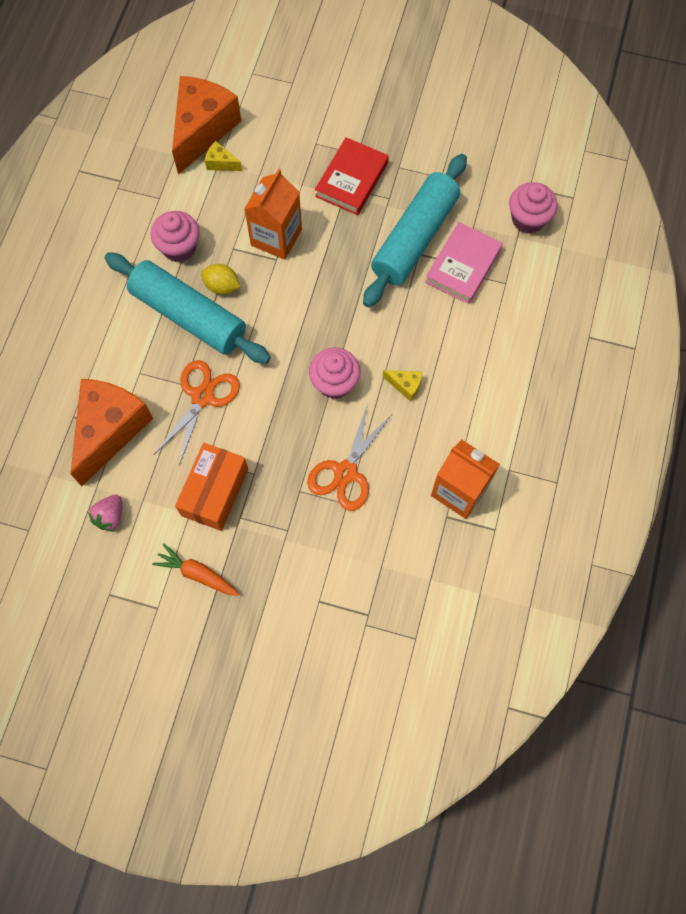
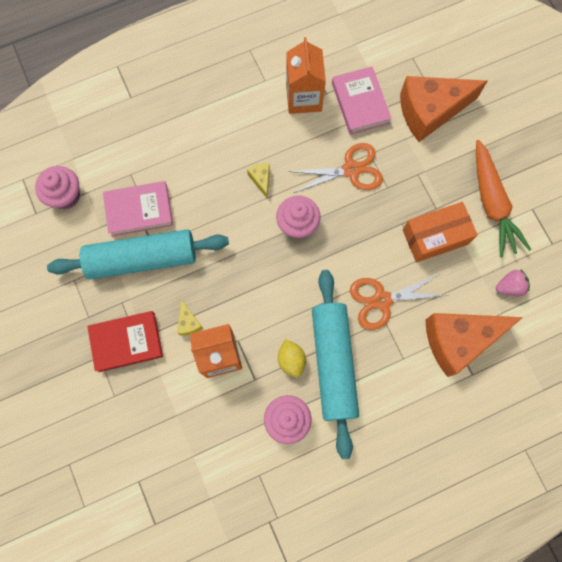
camera: 130 degrees left, 5 degrees up
(197, 574) = (492, 203): orange carrot -> orange carrot, size x1.68
(202, 130) = (170, 497): orange cheese -> orange cheese (430, 112)
(221, 163) = (190, 454): yellow cheese -> yellow cheese (189, 322)
(408, 540) = (360, 103): none -> pink book

